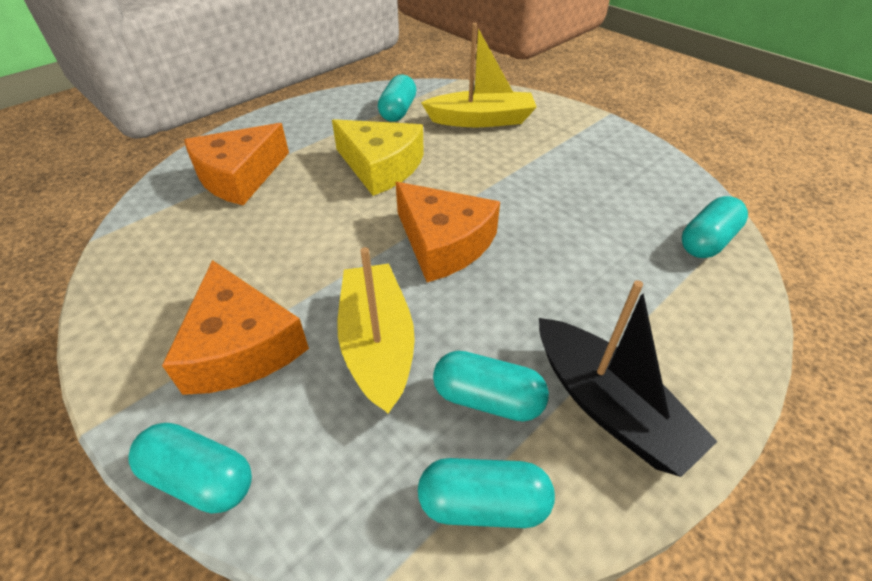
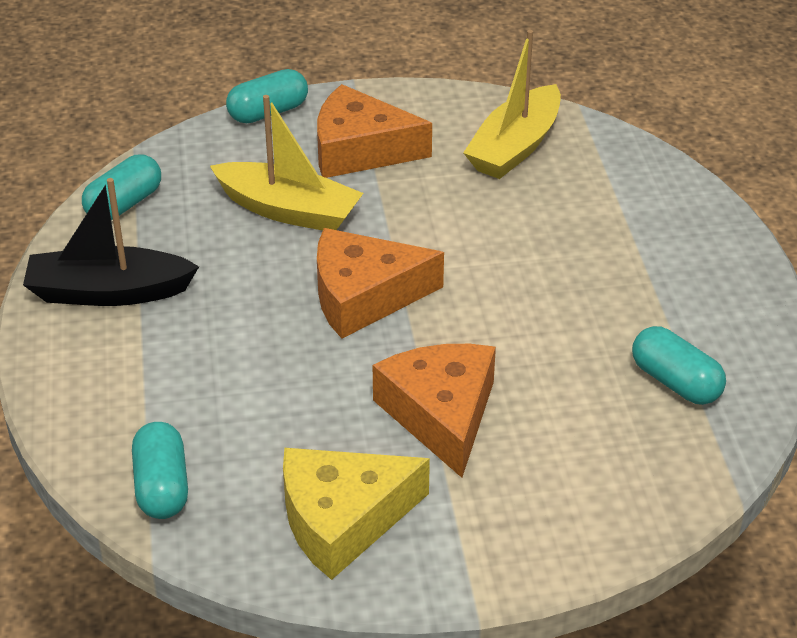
camera: 125 degrees right, 5 degrees down
(239, 176) = (615, 205): orange cheese -> orange cheese (441, 414)
(381, 167) = (542, 310): yellow cheese -> yellow cheese (342, 519)
(481, 120) = (580, 452): yellow boat -> yellow boat (515, 147)
(487, 399) = (183, 240): turquoise capsule -> none

